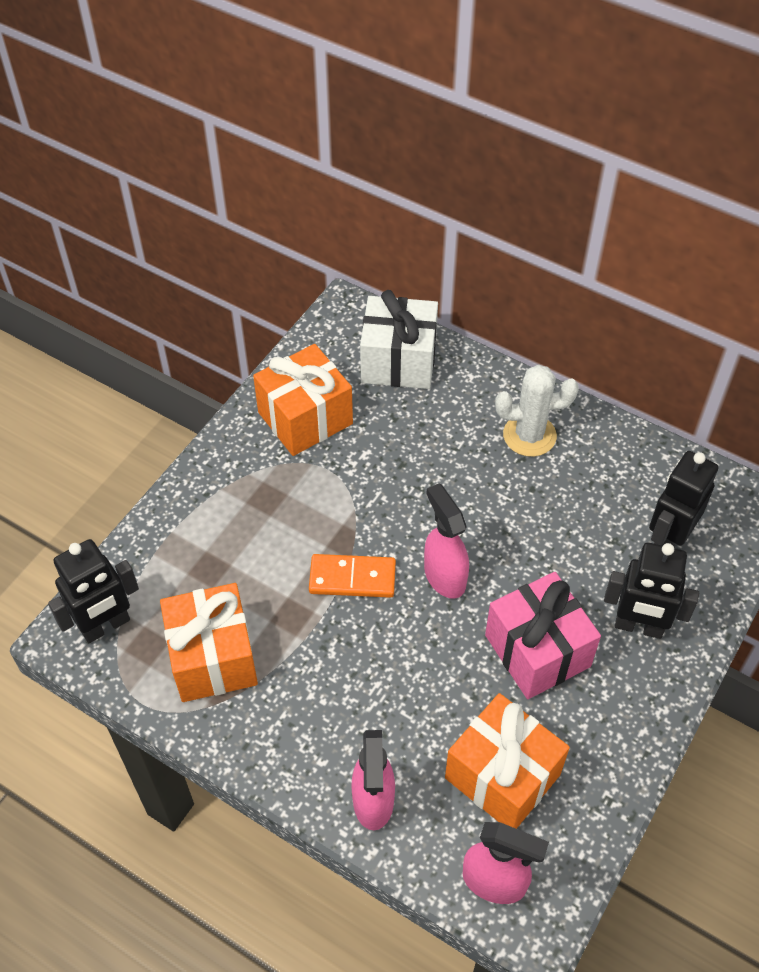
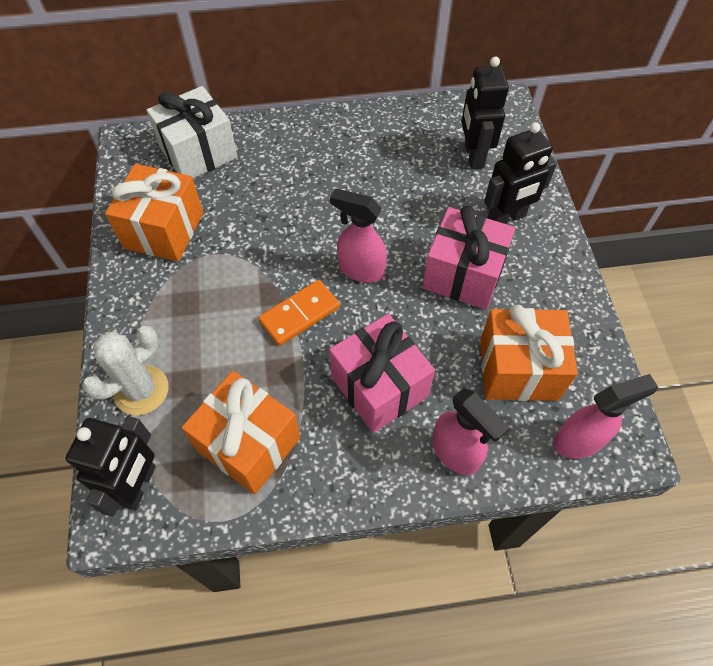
camera: 40 degrees left, 5 degrees up
(362, 694) = (379, 386): none -> pink gift
(529, 435) = (331, 147): white cactus -> white cactus (141, 390)

